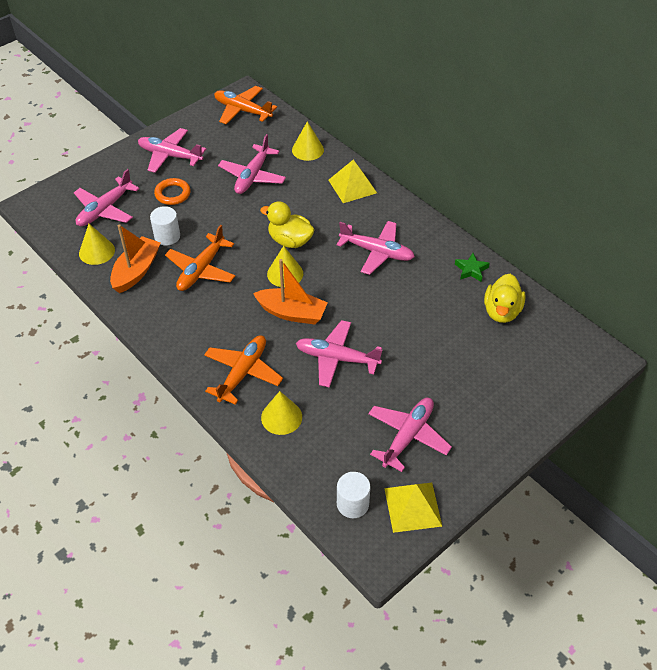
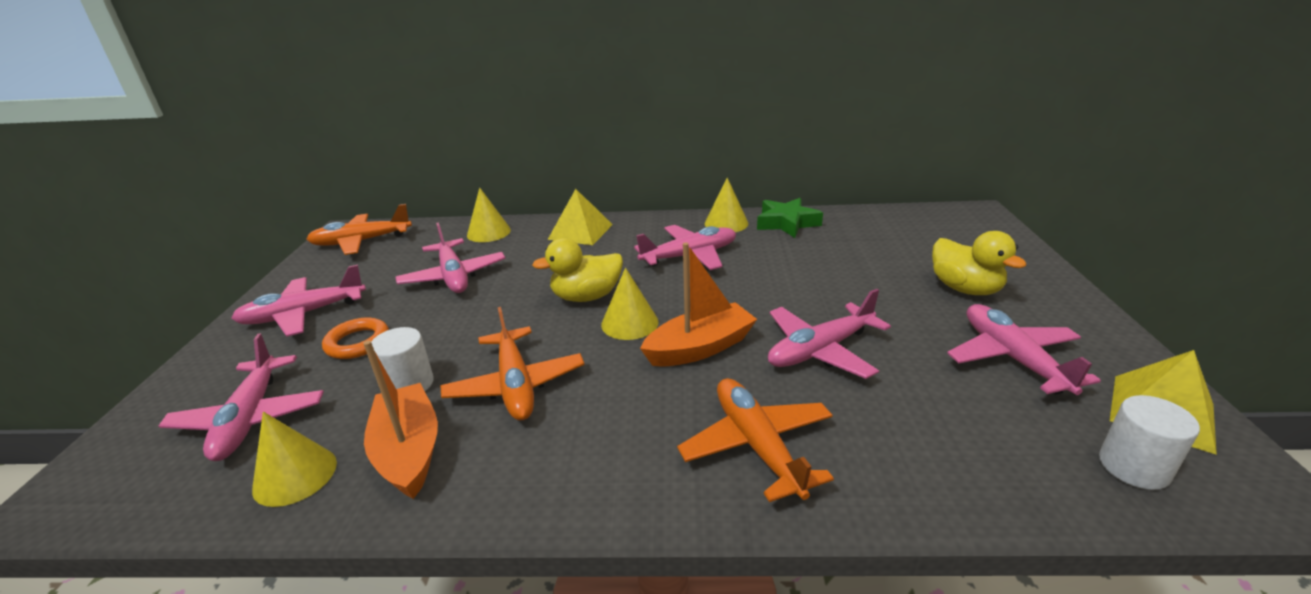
camera: 45 degrees left, 20 degrees down
(281, 417) = (888, 451): yellow cone -> yellow cone (726, 223)
(471, 270) = (786, 223): green star -> green star, size x1.55
(501, 311) = (862, 231): yellow duck -> yellow duck (965, 289)

